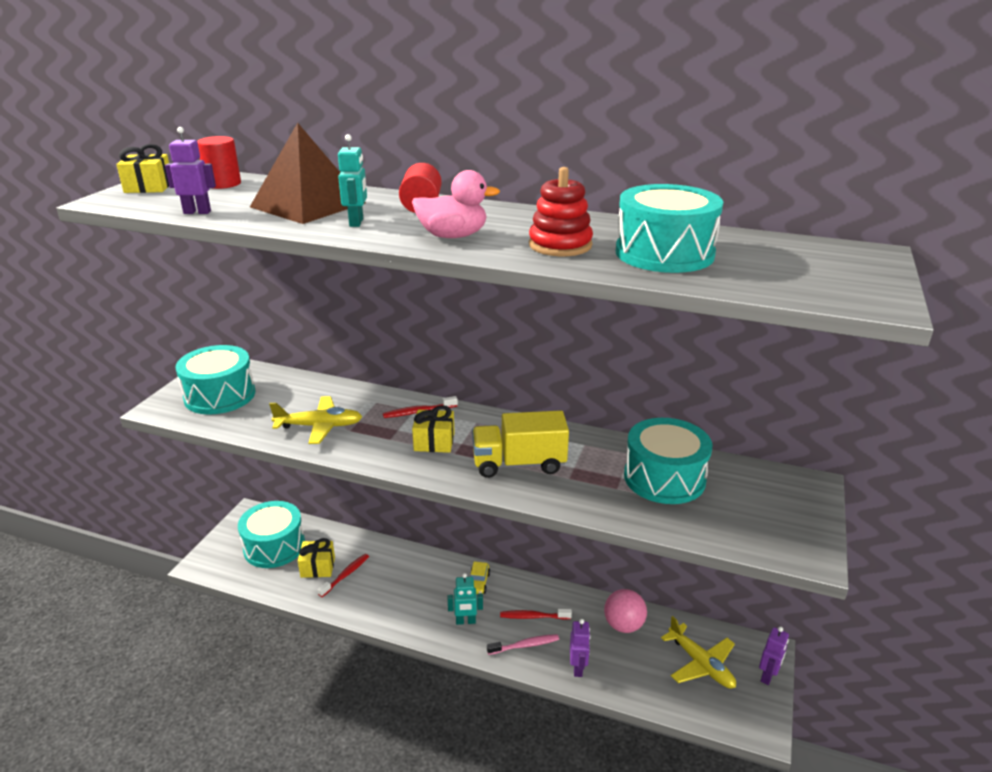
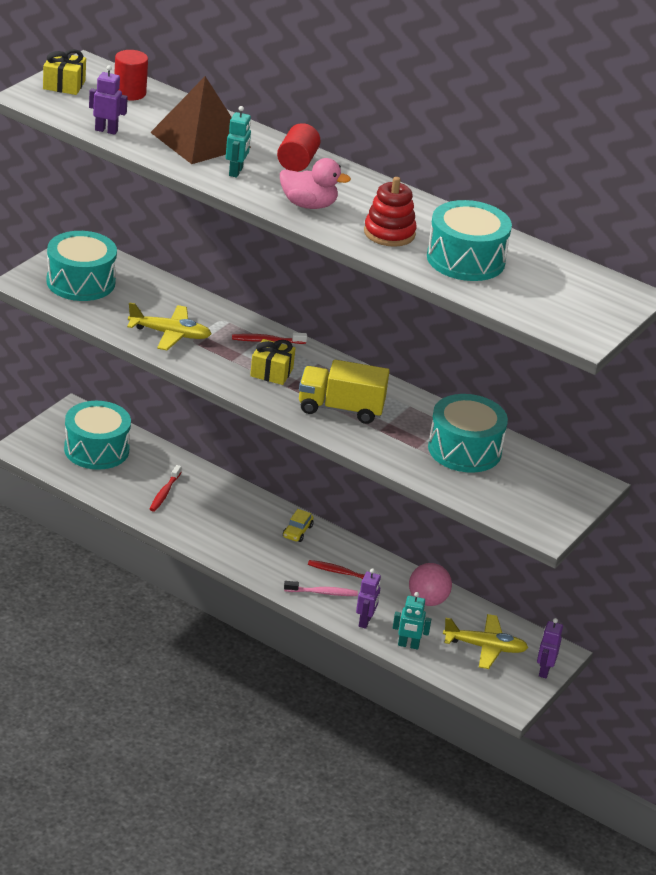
camera: 10 degrees right, 5 degrees up
(318, 567) = (137, 479): yellow gift -> none
(345, 575) = (164, 493): red toothbrush -> red toothbrush turned 150 degrees clockwise
(465, 621) = (272, 560): turquoise robot -> turquoise robot (408, 645)
(701, 664) = (485, 647): yellow plane -> yellow plane turned 60 degrees counterclockwise
(768, 676) = (544, 671): purple robot -> purple robot turned 150 degrees clockwise

